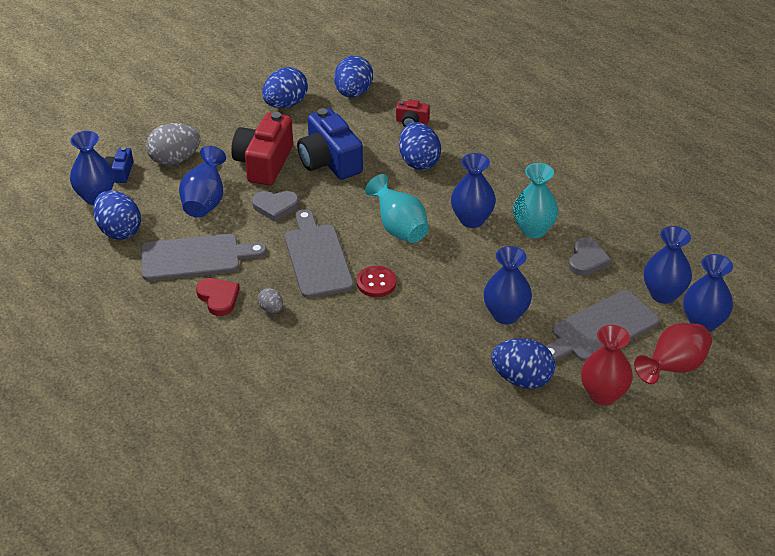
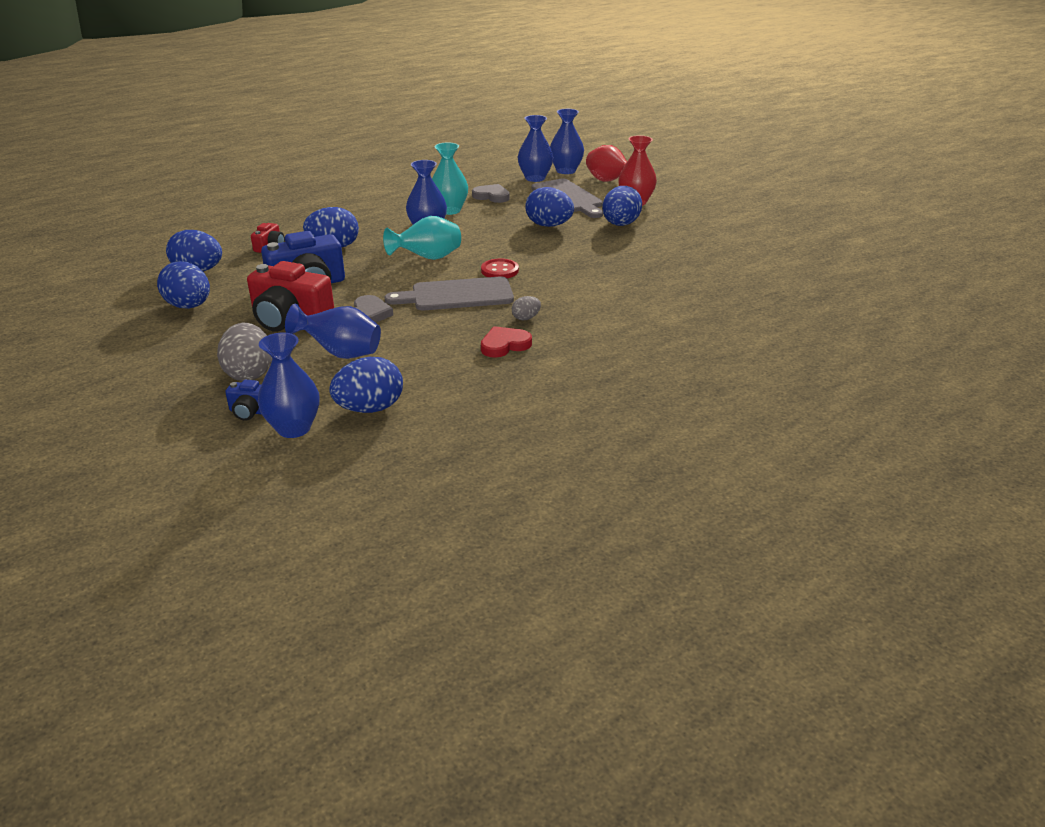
camera: 85 degrees left, 10 degrees down
(196, 257) = (436, 358): grey cutting board -> none
(505, 314) = (549, 225): blue vase -> blue egg

